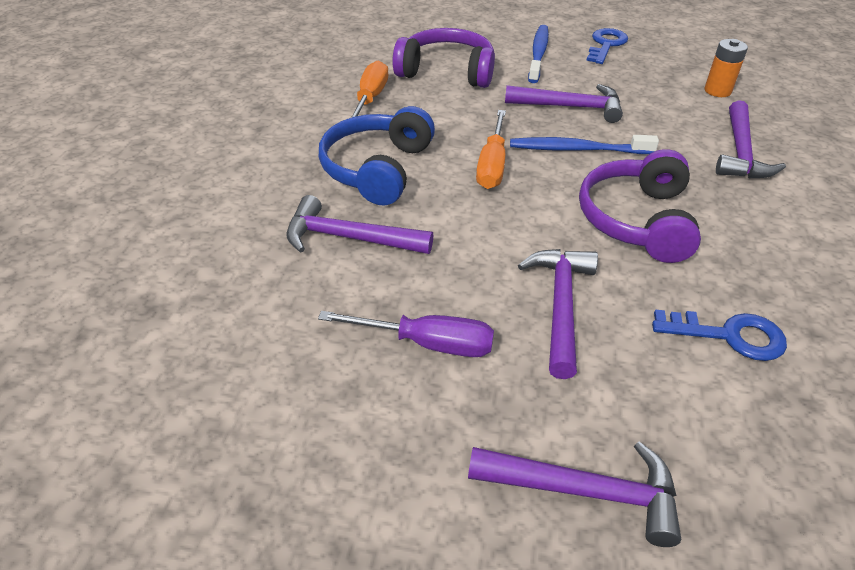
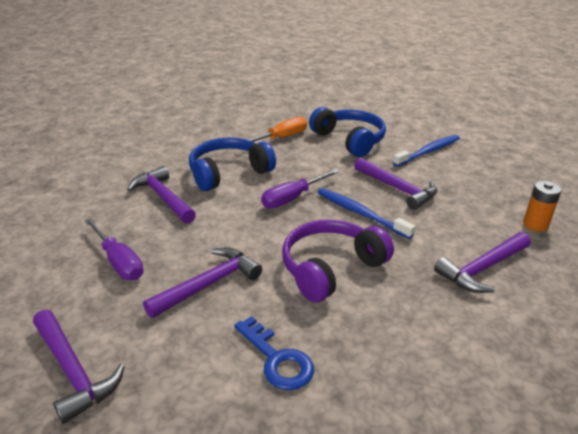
camera: 40 degrees right, 10 degrees down
(447, 71) = (349, 140): purple headphones -> blue headphones
(492, 165) = (292, 198): orange screwdriver -> purple screwdriver
(606, 45) = (490, 163): blue key -> none

